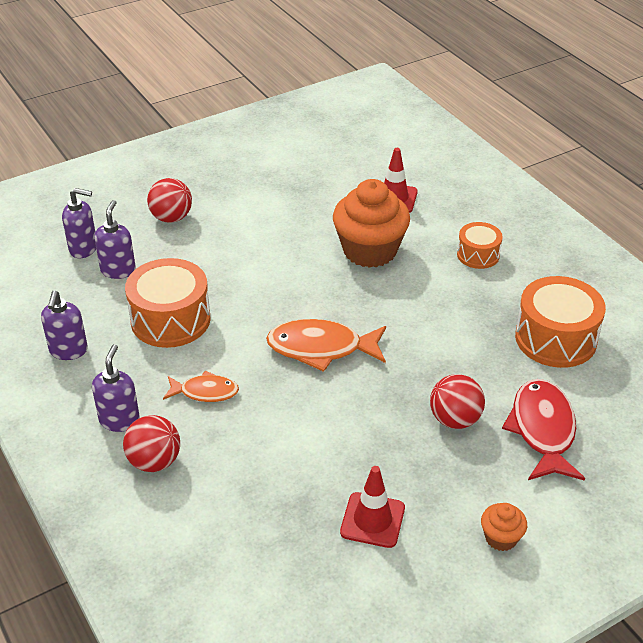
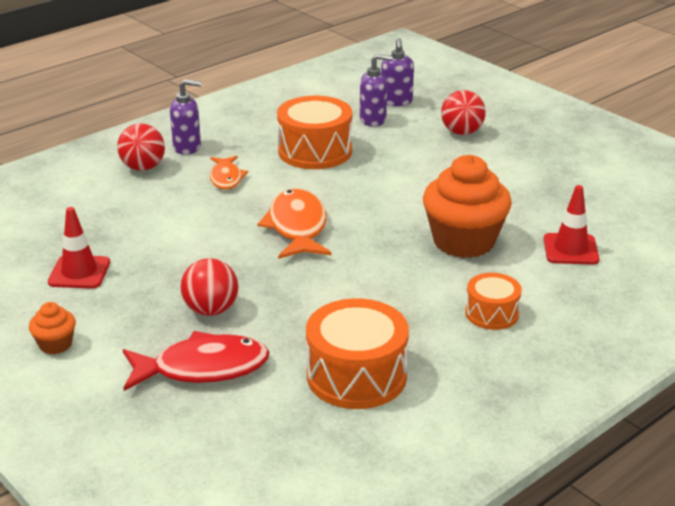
camera: 80 degrees right, 10 degrees down
(68, 351) = (263, 116): purple soap dispenser -> none

